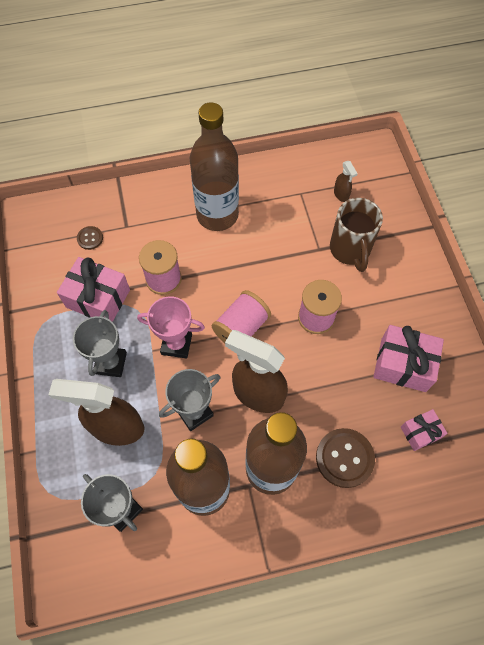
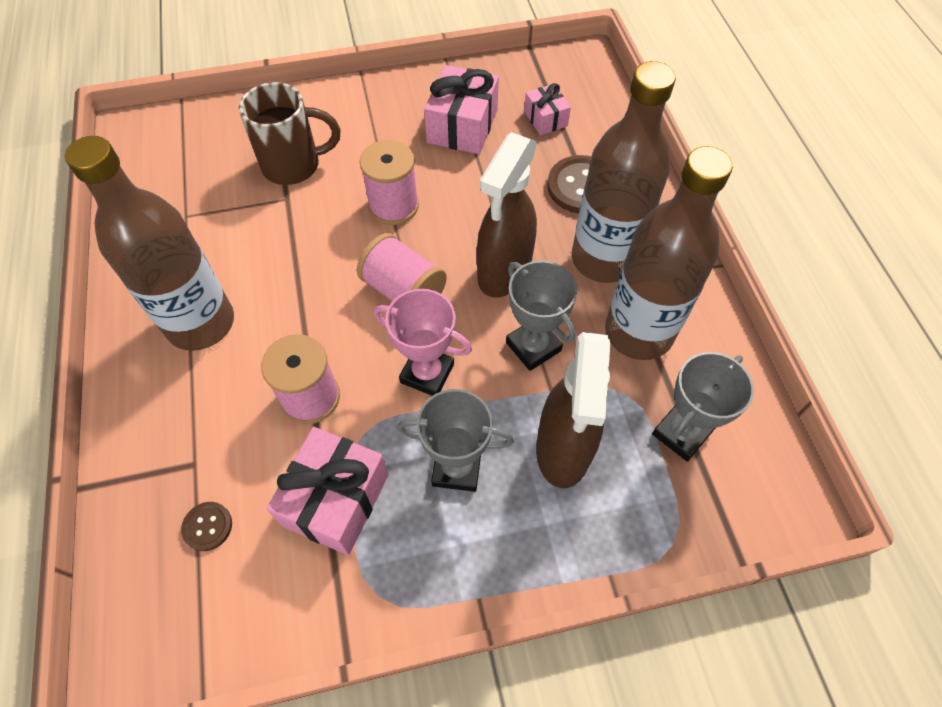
camera: 90 degrees left, 5 degrees down
(176, 344) = (427, 373): pink trophy -> pink trophy turned 75 degrees counterclockwise
(341, 195) = (200, 170): brown spray bottle -> none

